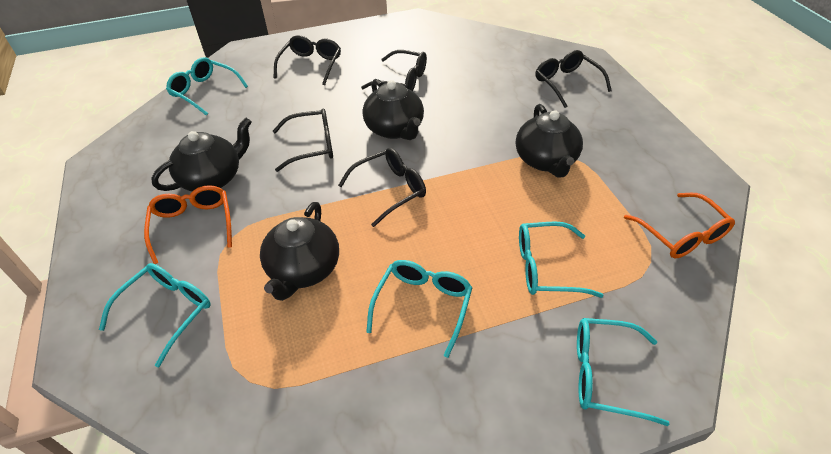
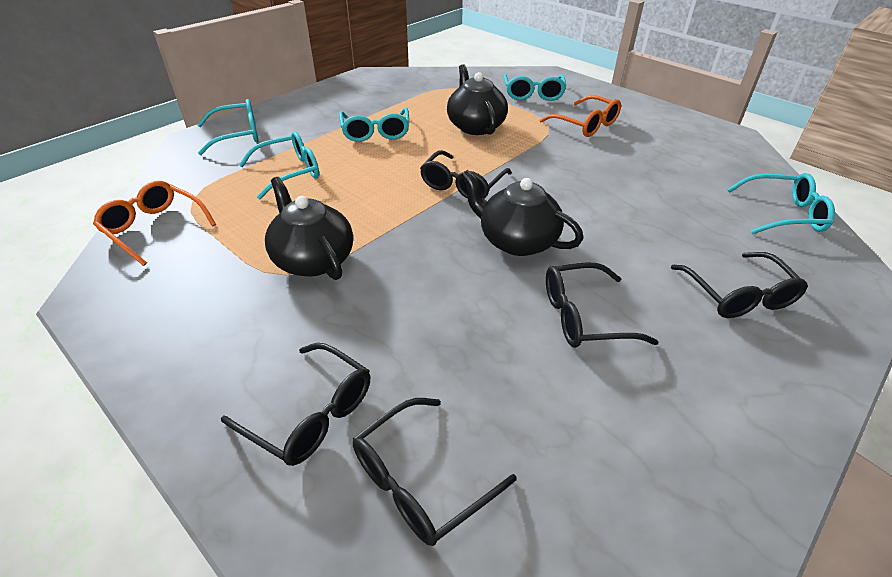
camera: 150 degrees right, 5 degrees down
(213, 178) = (623, 150): black teapot -> none
(312, 146) = (580, 197): black glasses -> black glasses (420, 481)

